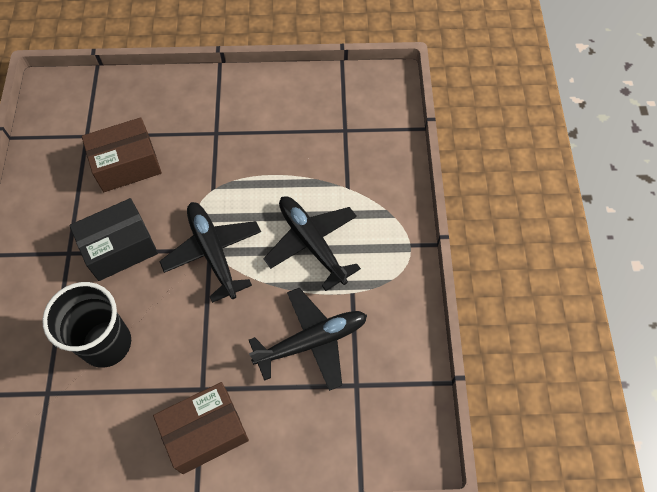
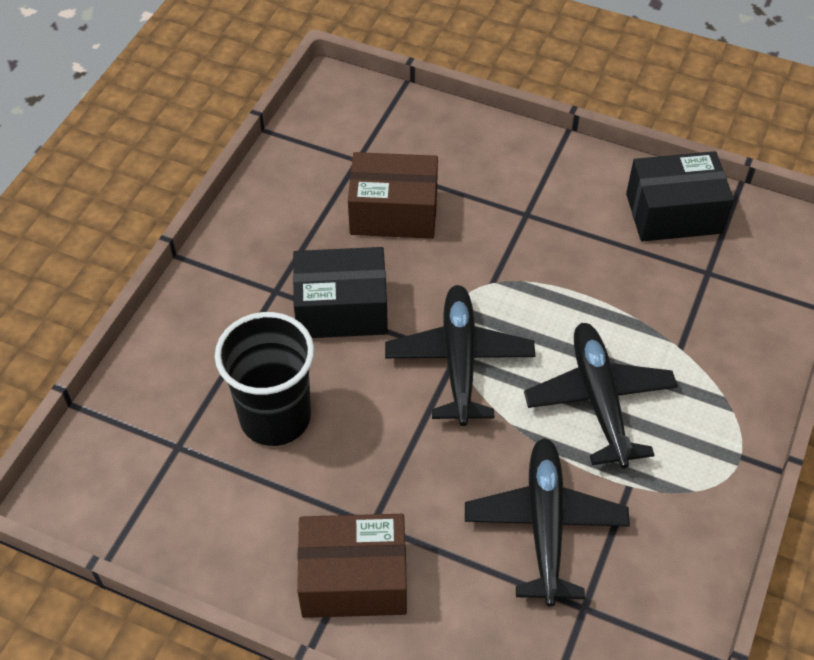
camera: 25 degrees right, 10 degrees down
(308, 97) = (673, 213): none -> black box
(311, 342) = (545, 525): black plane -> black plane turned 90 degrees counterclockwise

